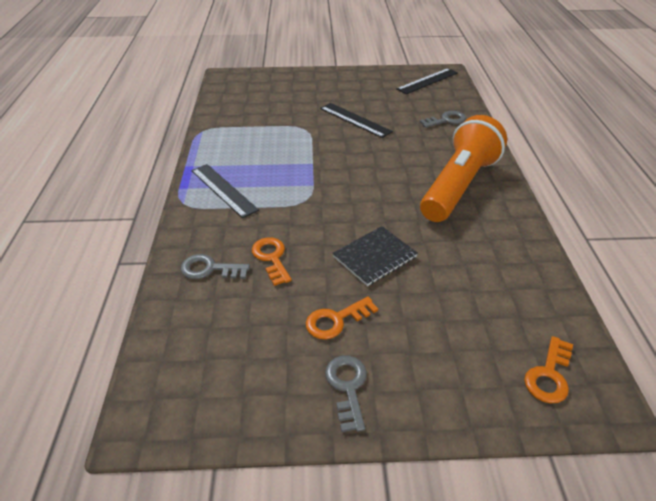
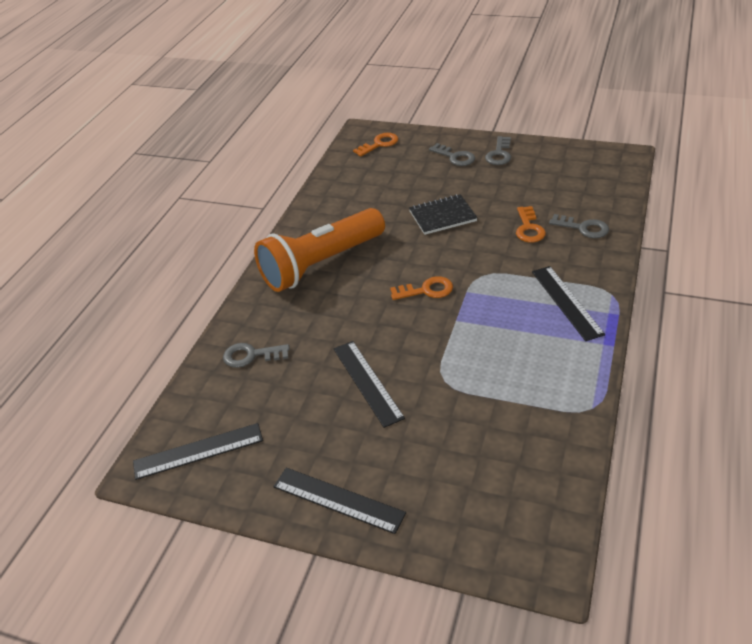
camera: 155 degrees left, 0 degrees up
(336, 78) = (338, 500): none -> black ruler
(336, 320) = (492, 183): orange key -> orange key (426, 290)
(412, 366) = (455, 157): none -> grey key

